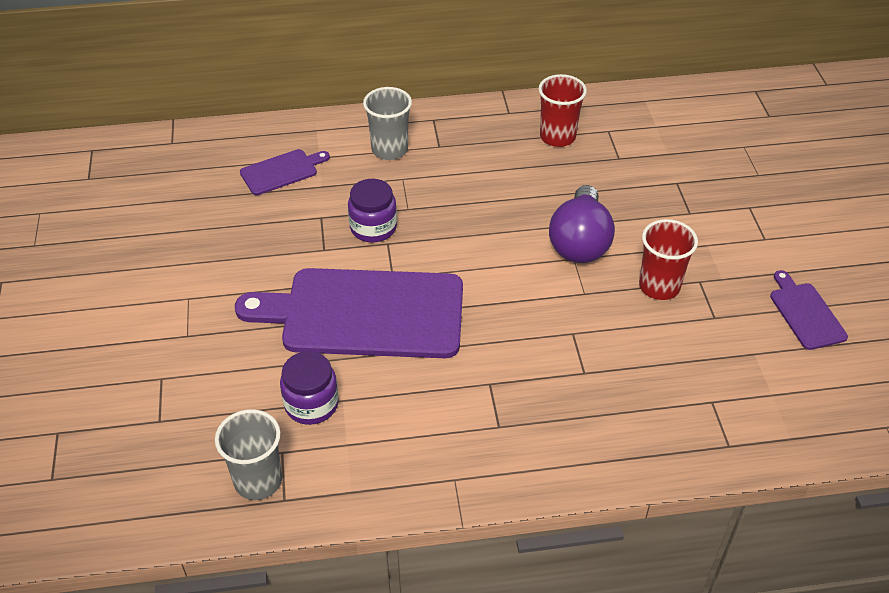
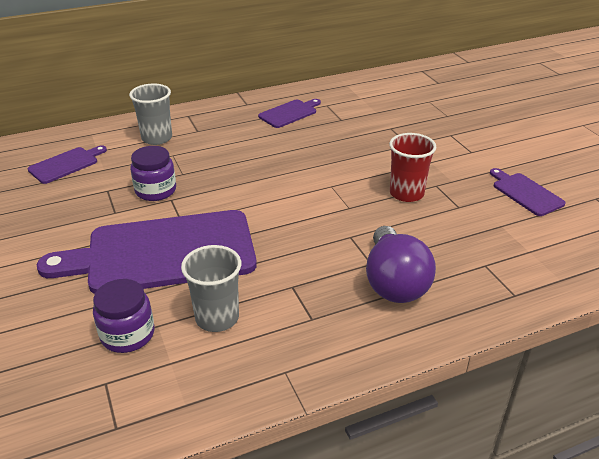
camera: 15 degrees left, 10 degrees down
(258, 480) = (84, 415): grey cup -> grey cup (217, 318)
(557, 137) = (289, 113): red cup -> purple cutting board
(580, 242) = (332, 175): purple light bulb -> purple light bulb (394, 282)

